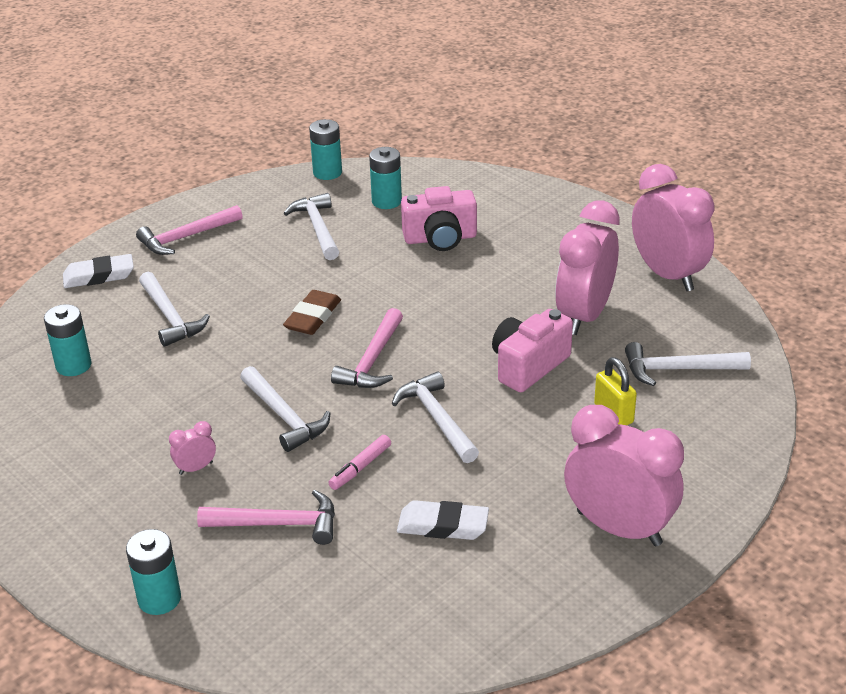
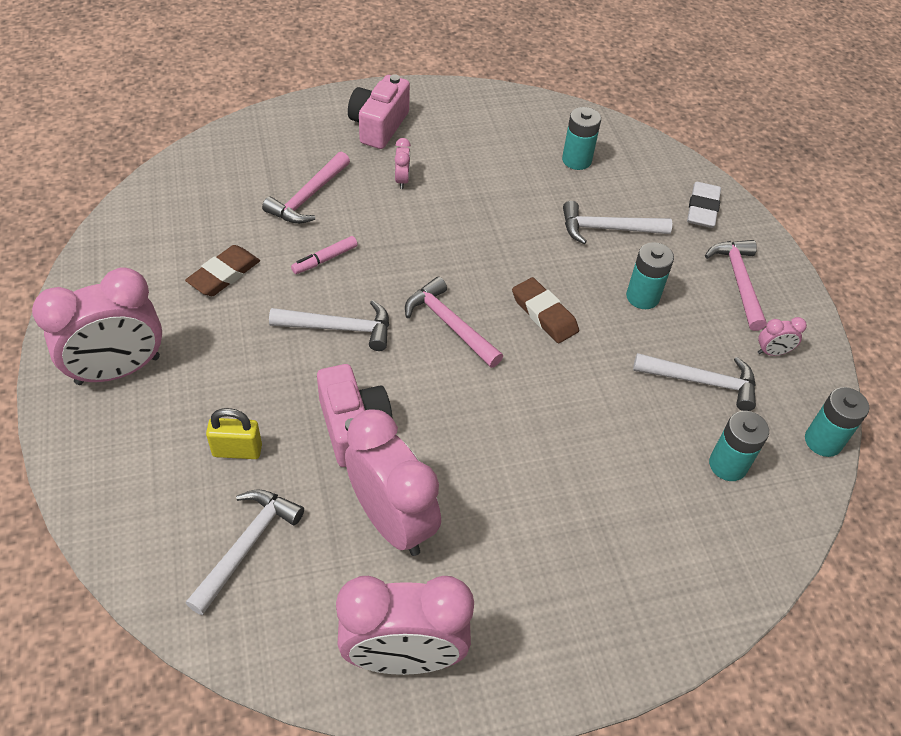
camera: 115 degrees right, 15 degrees up
(159, 599) = (294, 127): turquoise battery -> turquoise battery (642, 297)
(257, 207) = (772, 352): none -> pink clock
(284, 417) = (420, 244): white hammer -> none
(360, 467) = (325, 259): pink marker -> pink marker turned 105 degrees counterclockwise
(440, 238) = (620, 474): pink camera -> pink camera (378, 126)
(443, 525) = (224, 274): white eraser -> brown eraser

